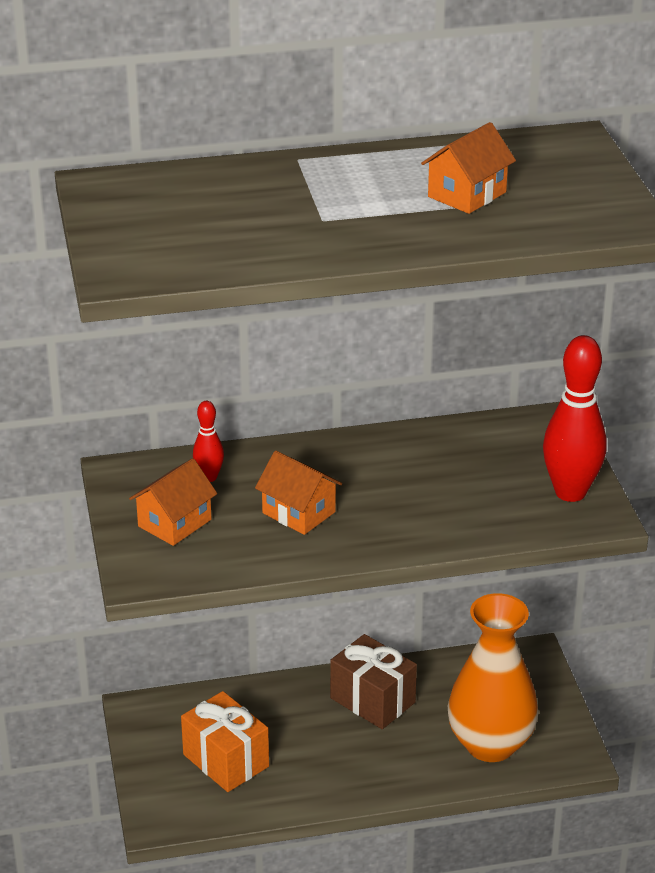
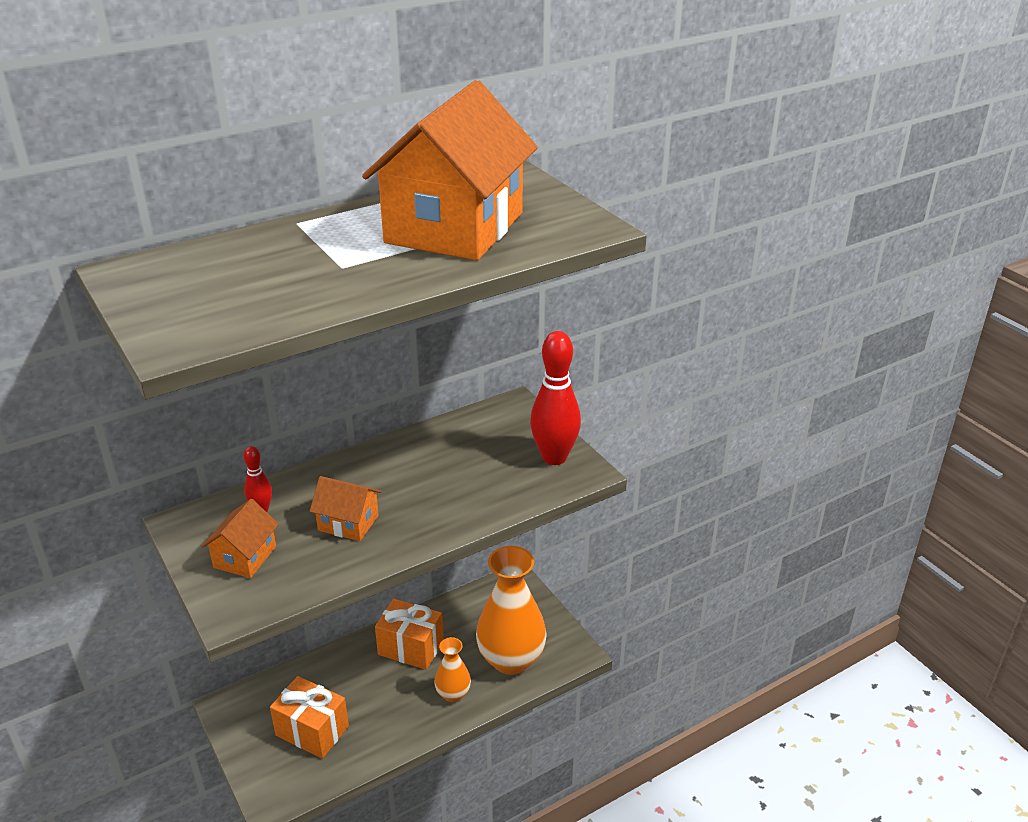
camera: 20 degrees left, 0 degrees up
(372, 700) = (411, 647): brown gift -> orange gift
(404, 764) = (453, 694): none -> orange vase
(467, 194) = (454, 228): orange house -> orange house, size x2.22

